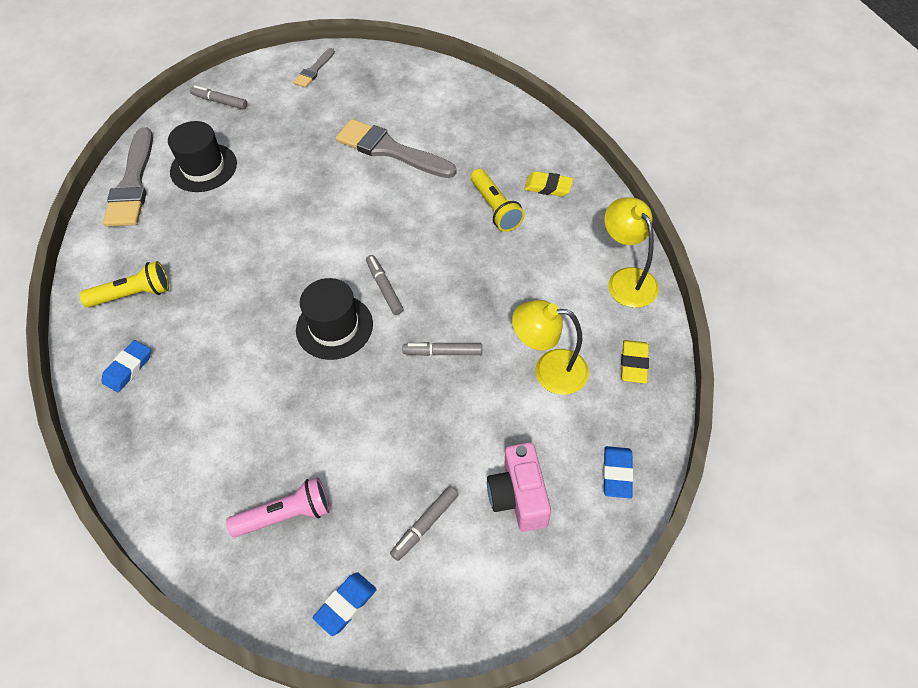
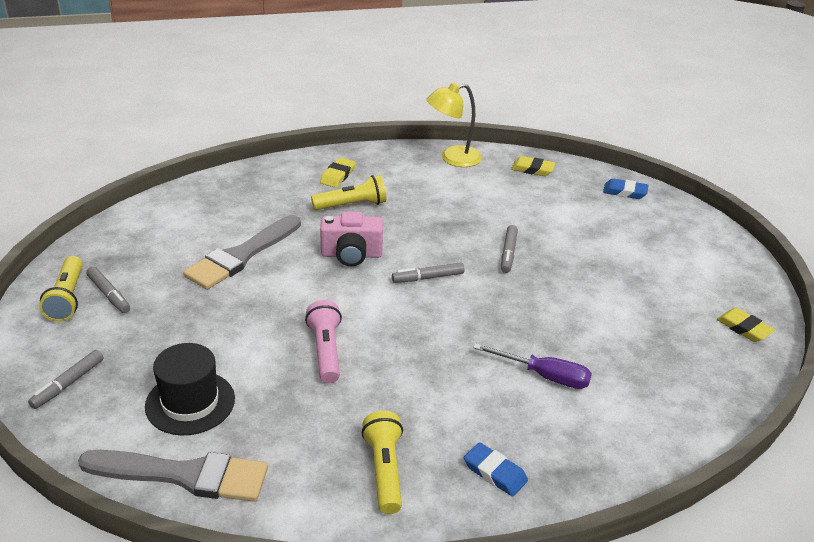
camera: 85 degrees left, 20 degrees down
(248, 398) = (544, 376): none -> purple screwdriver
(285, 515) = (669, 357): pink flashlight -> pink flashlight (326, 351)
(314, 70) = (67, 298): grey brush -> yellow flashlight
(334, 327) = (468, 312): black hat -> none
(346, 605) = (744, 328): blue eraser -> yellow eraser
(425, 525) = (672, 281): grey marker -> grey marker (109, 294)
(518, 496) = (645, 235): pink camera -> pink camera (351, 255)
(549, 370) = (534, 205): yellow lamp -> none

